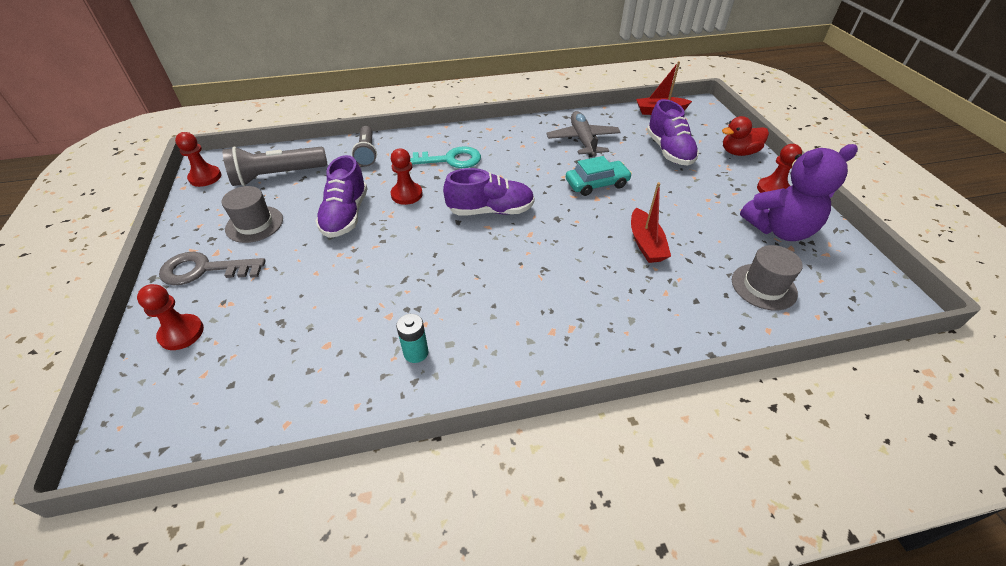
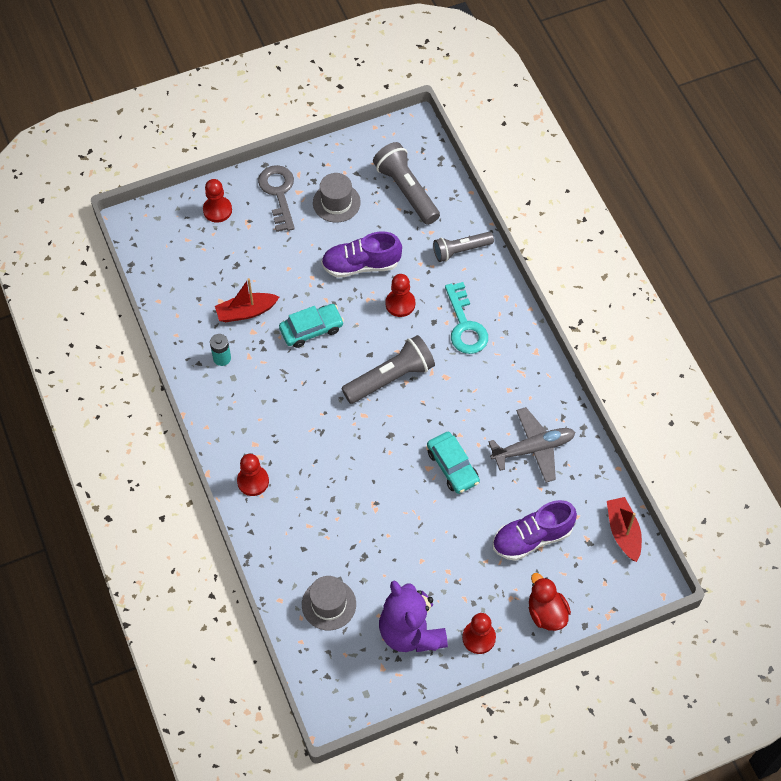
camera: 80 degrees right, 15 degrees up
(205, 177) = (392, 136): red pawn -> red pawn (253, 481)
(408, 262) = (311, 329): none -> turquoise car
(490, 210) = (390, 378): purple shoe -> grey flashlight
(646, 243) = (368, 511): red boat -> red boat (246, 312)

